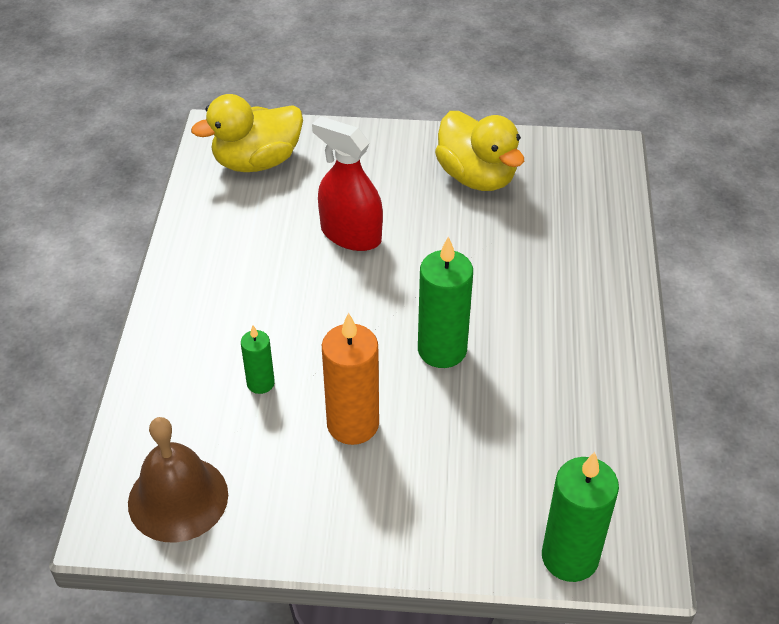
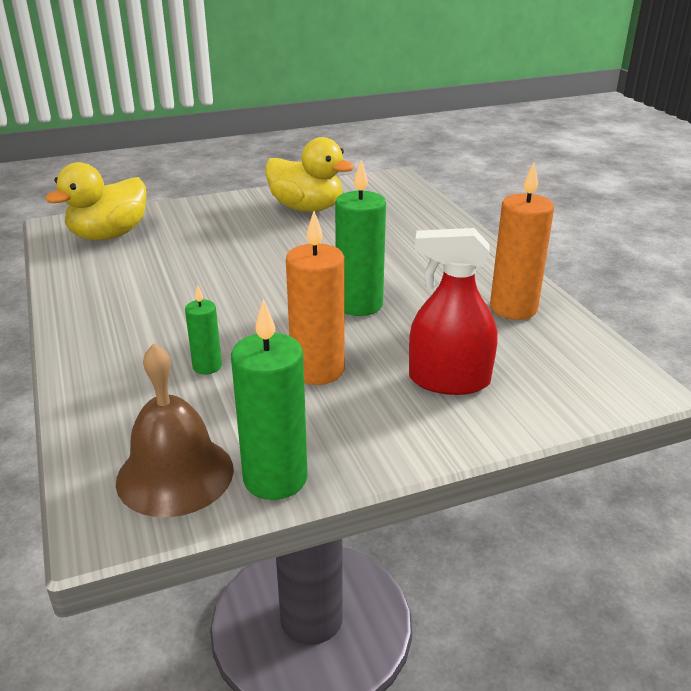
camera: 25 degrees left, 15 degrees down
(351, 234) = (225, 258): red spray bottle -> red spray bottle (449, 380)
(570, 557) = (581, 402): green candle -> green candle (275, 478)
(594, 410) = (513, 308): none -> orange candle

